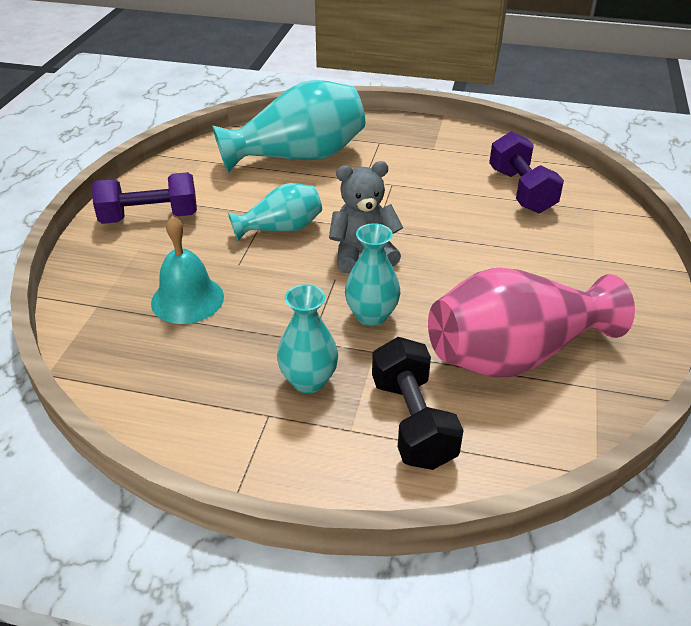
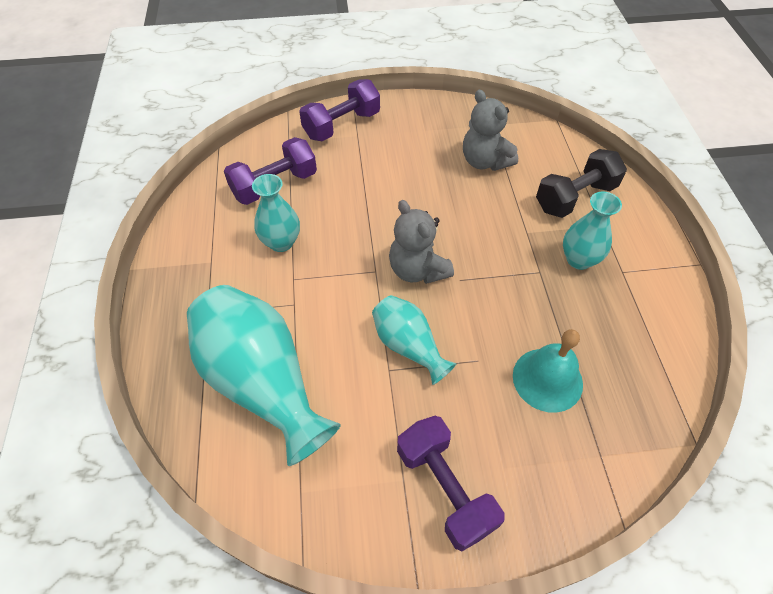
camera: 110 degrees left, 15 degrees up
(371, 316) = (491, 243): turquoise vase -> turquoise vase (281, 242)
(515, 354) = (484, 161): pink vase -> grey teddy bear
(616, 250) = (342, 125): none -> purple dumbbell

